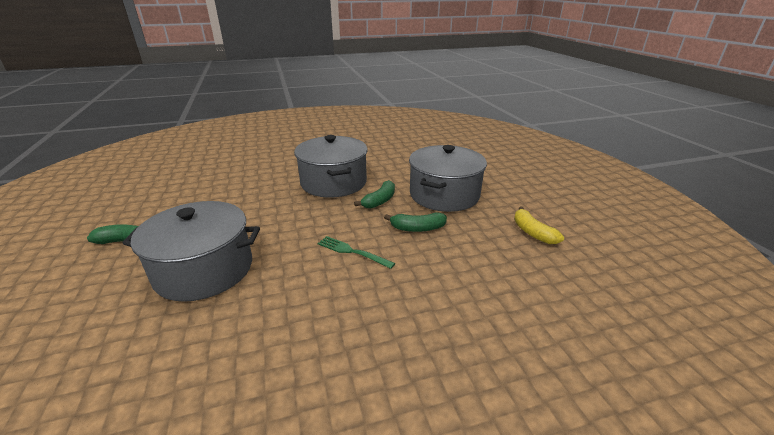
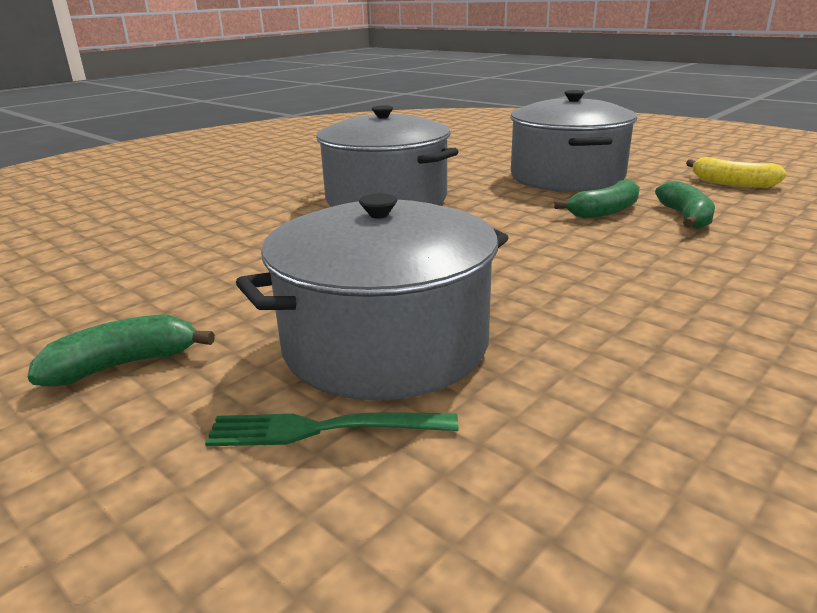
camera: 30 degrees left, 5 degrees down
(352, 252) = (574, 254): green fork -> green fork (321, 429)
(379, 201) = (497, 200): green banana -> green banana (685, 217)

